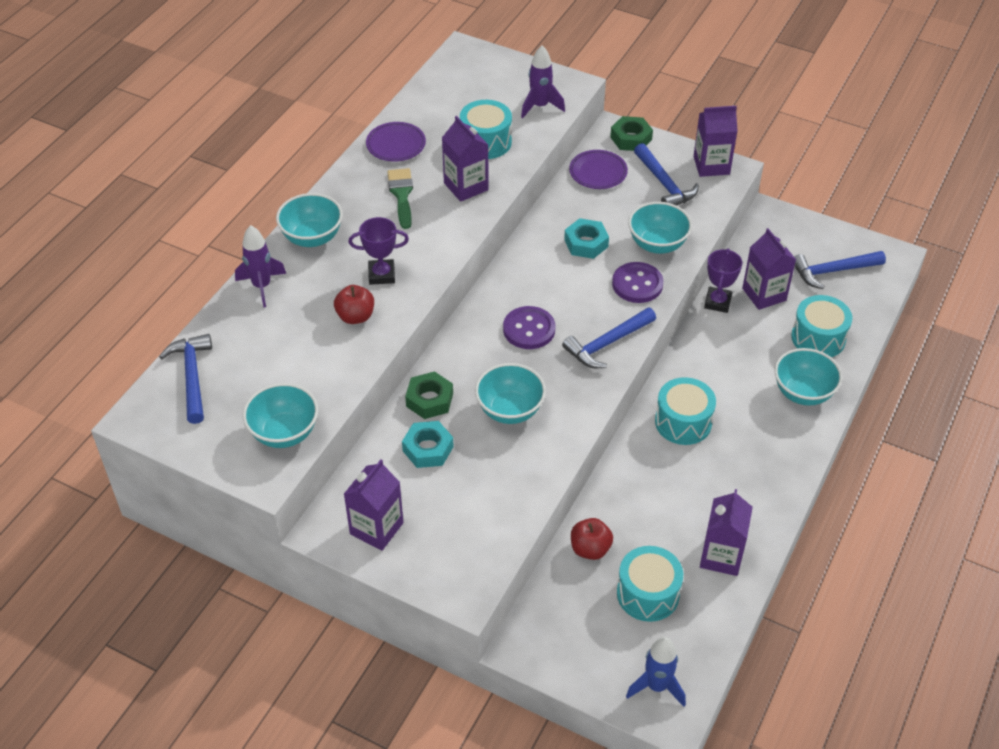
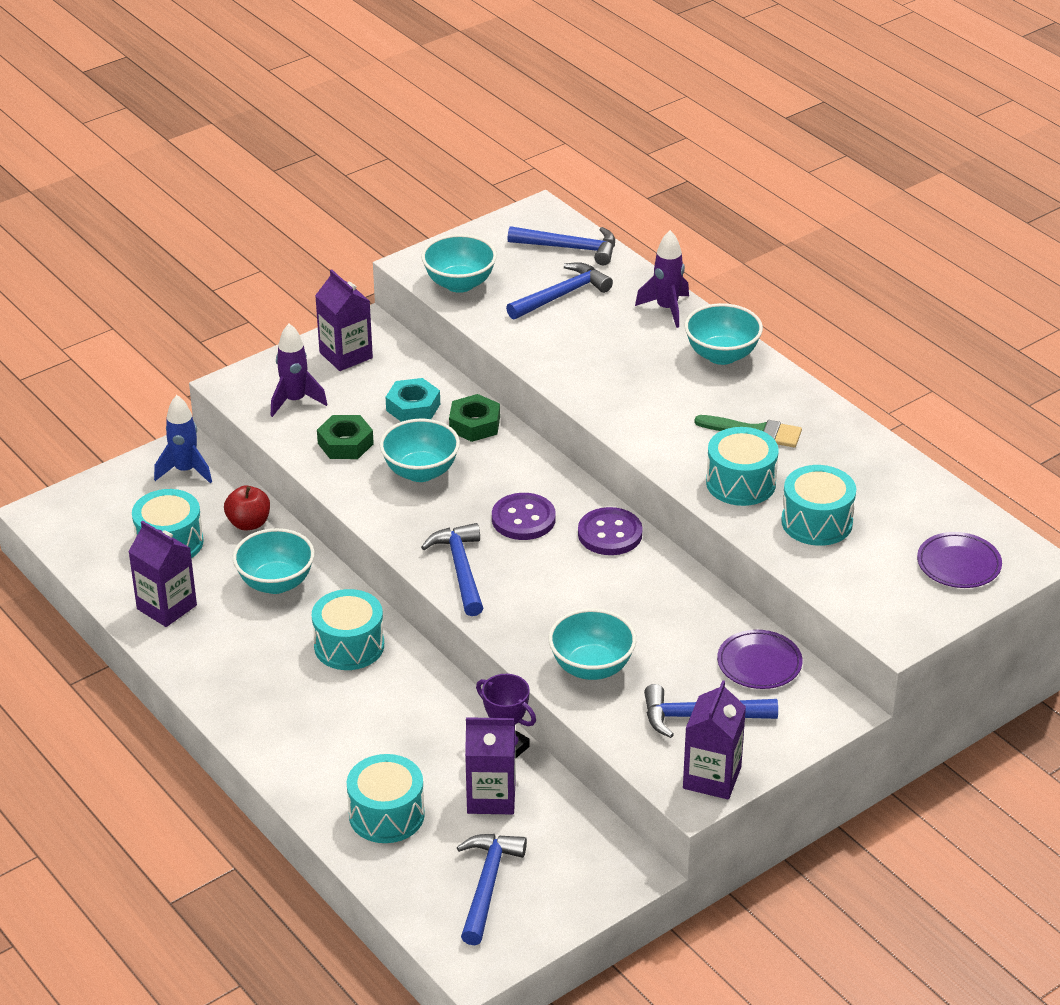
camera: 115 degrees right, 10 degrees down
(270, 357) = (562, 295): none -> blue hammer
(355, 316) = (581, 356): red apple -> none
(381, 275) = (631, 387): purple trophy -> none
(396, 144) = (852, 450): purple plate -> purple plate (958, 564)
(466, 186) = (740, 483): purple carton -> turquoise drum
(540, 106) = (865, 590): purple rocket -> purple rocket (295, 401)
(586, 243) = (632, 607): turquoise nut -> none
(631, 138) = (812, 719): green nut -> green nut (345, 443)
(637, 284) = (535, 625): purple button -> purple button (610, 534)
(656, 686) = (76, 514): blue rocket -> blue rocket (185, 471)
(803, 393) = (316, 761): turquoise bowl -> turquoise bowl (276, 583)

